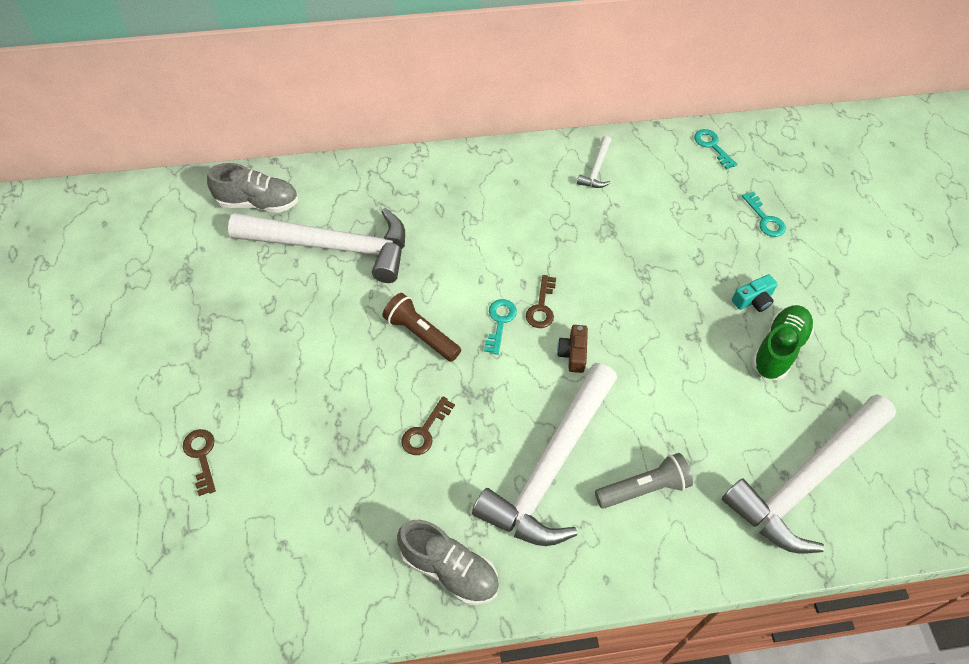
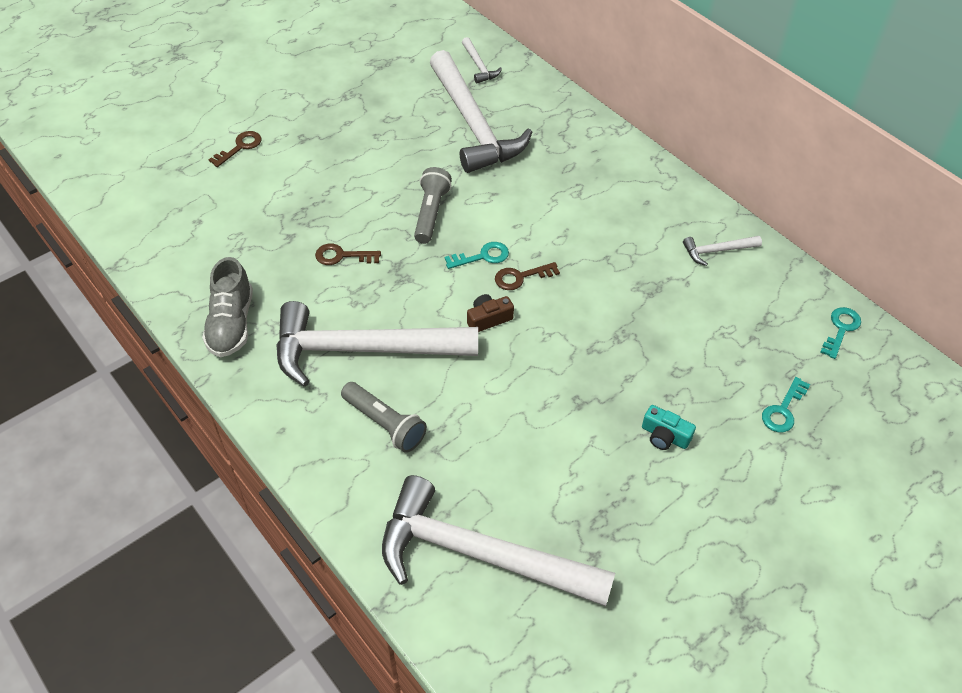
camera: 60 degrees right, 5 degrees down
(258, 203) = (479, 66): grey shoe -> white hammer
(421, 334) = (431, 213): brown flashlight -> grey flashlight
(778, 349) = (620, 479): green shoe -> none

